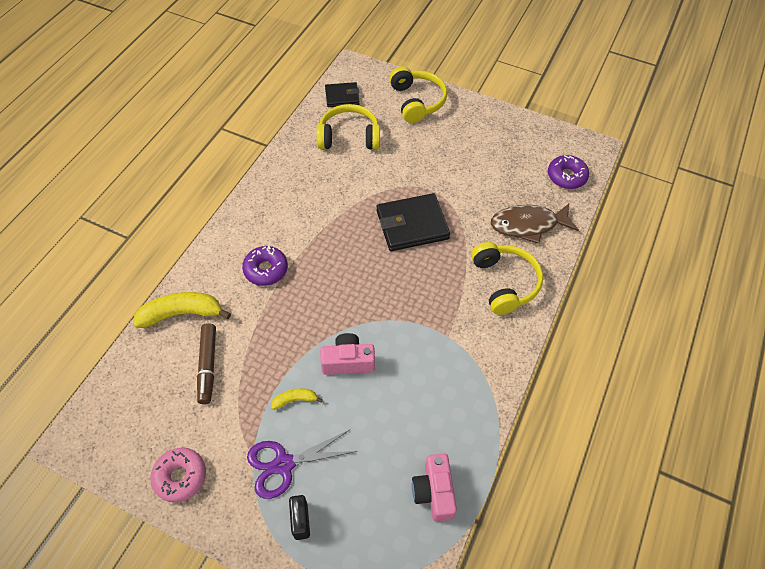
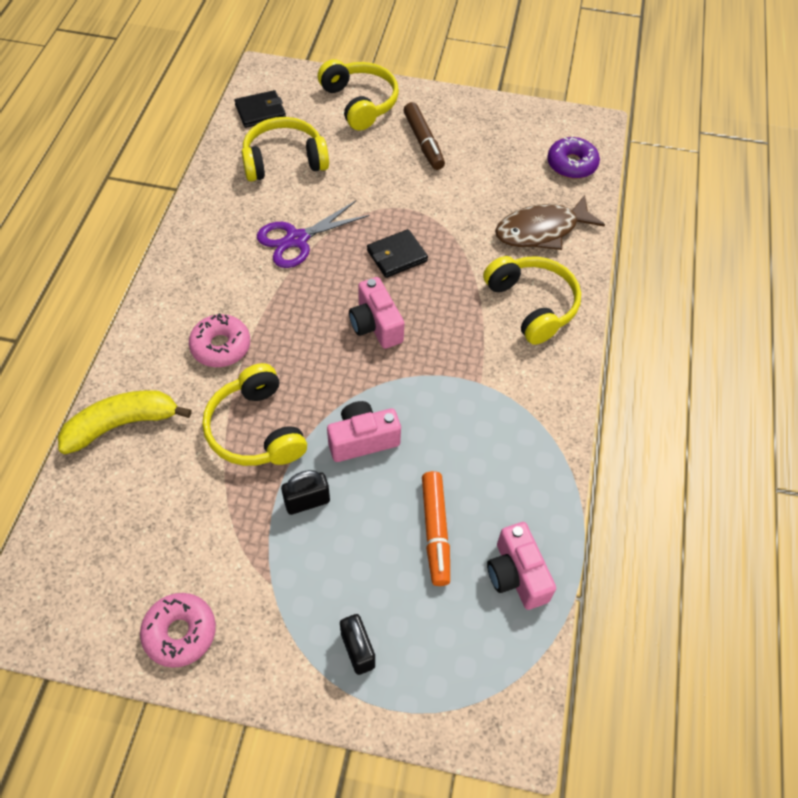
camera: 15 degrees left, 0 degrees up
(208, 366) = (177, 484): brown marker -> brown marker (423, 142)
(266, 269) = (221, 346): purple donut -> pink donut
(273, 337) = (256, 429): none -> yellow headphones
(284, 464) = (315, 585): purple scissors -> purple scissors (297, 239)
(295, 400) = (307, 502): yellow banana -> black padlock
(381, 275) = (375, 325): none -> pink camera
(382, 444) = (435, 531): none -> orange marker
(412, 225) = (397, 256): black wallet -> black wallet, size x0.59

